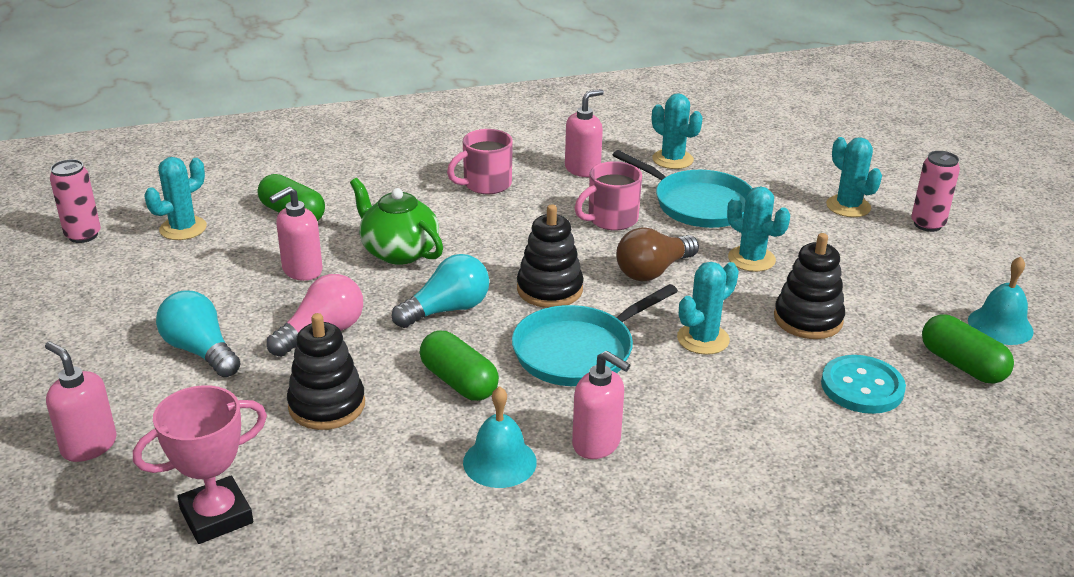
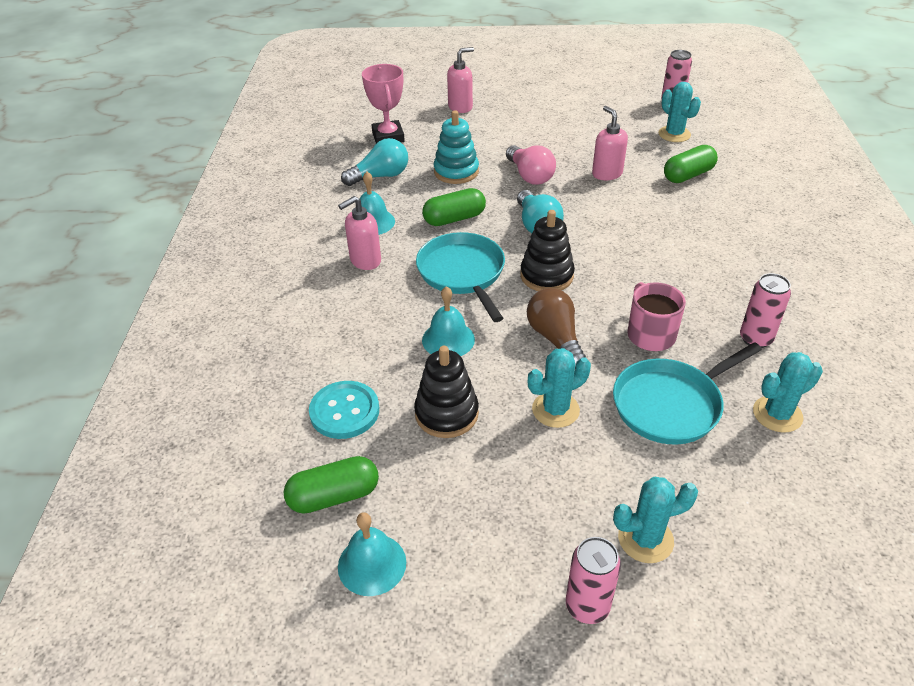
camera: 110 degrees right, 10 degrees up
(200, 351) = (528, 136): turquoise light bulb -> turquoise light bulb (380, 176)
(327, 405) = (456, 172): black stacking toy -> turquoise stacking toy
(399, 251) = (622, 214): green teapot -> none
(485, 184) = (727, 272): pink mug -> none
(582, 169) = (755, 339): pink soap dispenser -> pink can
(703, 339) = (448, 339): turquoise cactus -> turquoise bell

